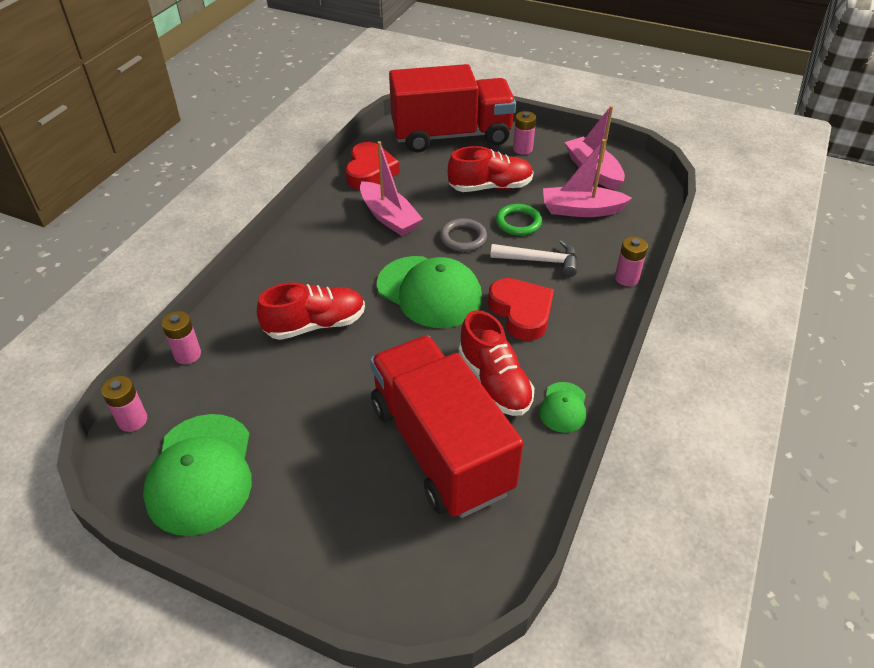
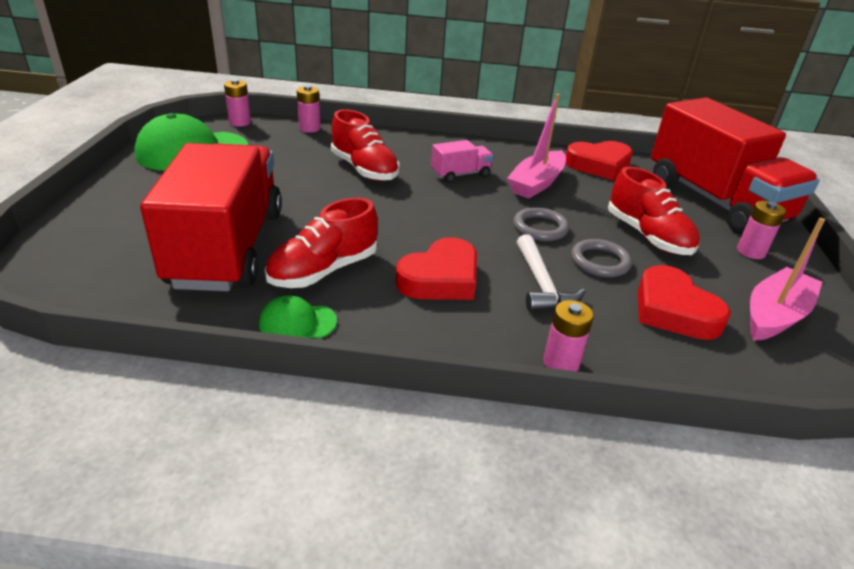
camera: 70 degrees right, 10 degrees down
(354, 259) = (460, 174): none -> pink truck
(429, 292) = (440, 218): green cap -> none
(440, 447) = (227, 248): red truck -> red truck turned 45 degrees counterclockwise
(518, 222) = (600, 262): green ring -> grey ring
(581, 210) = (673, 310): pink boat -> red heart

